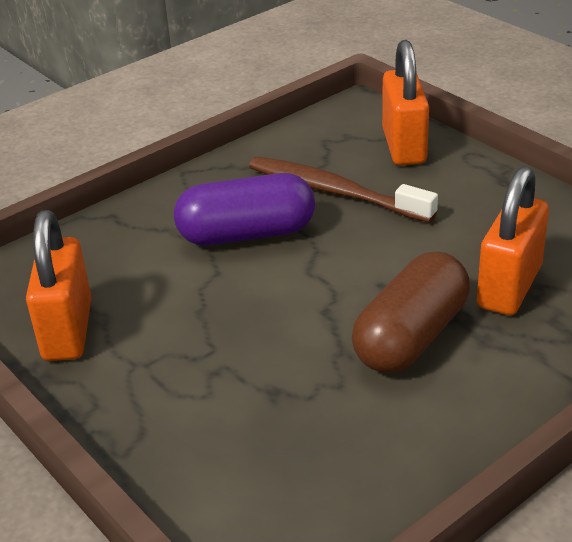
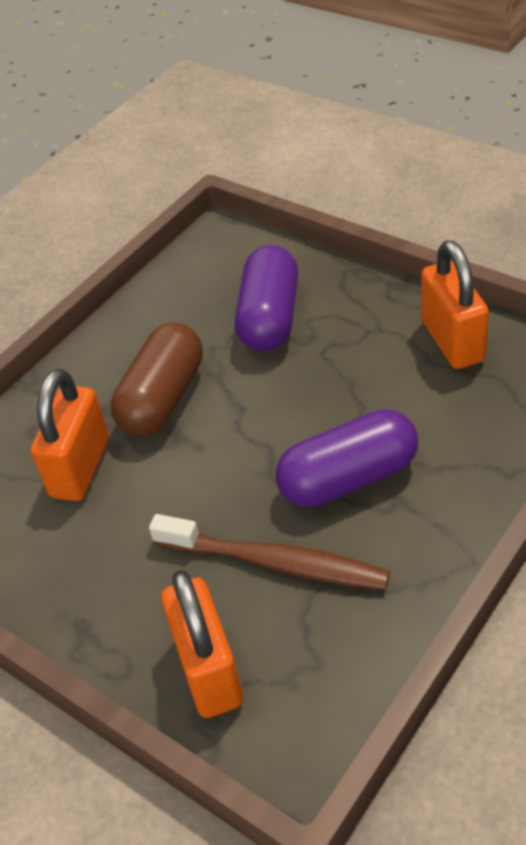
camera: 170 degrees right, 10 degrees up
(254, 407) = (269, 318): none -> purple capsule

